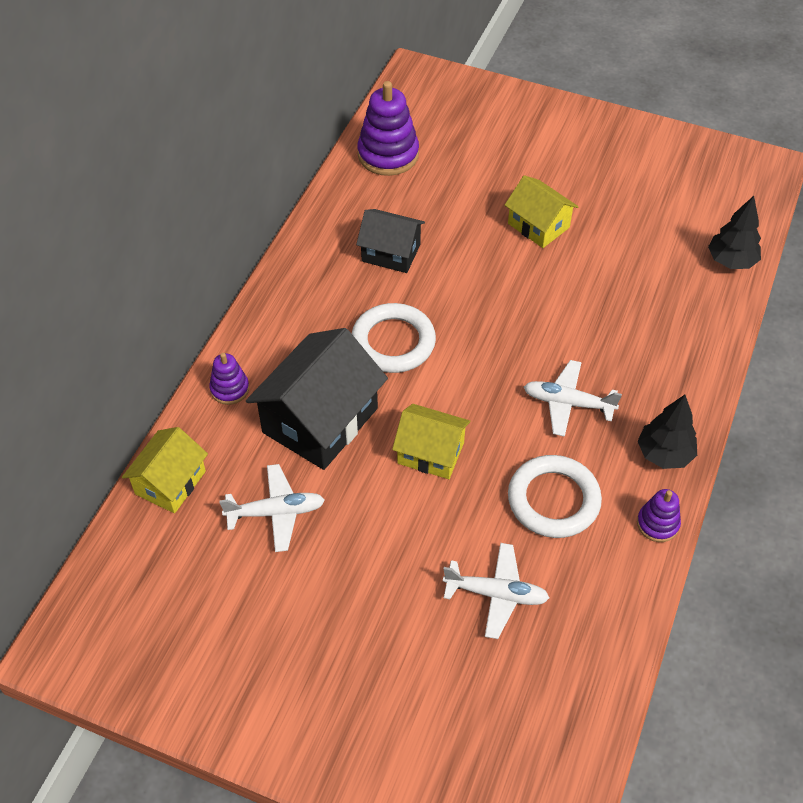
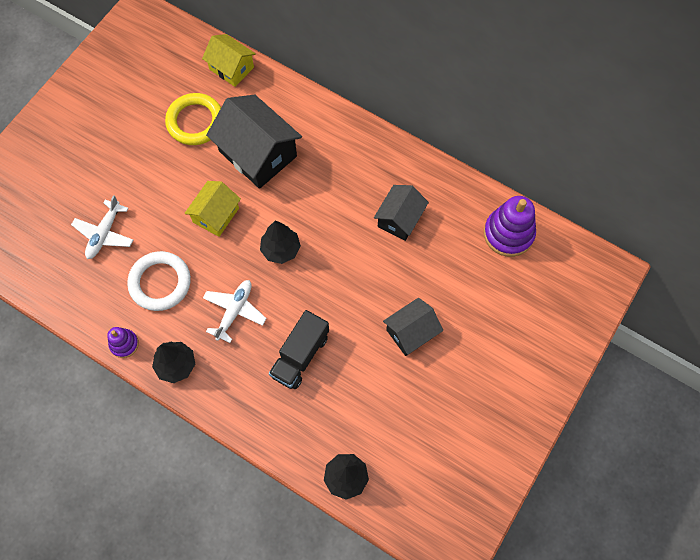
camera: 100 degrees right, 15 degrees up
(230, 389) = (295, 104): purple stacking toy -> none
(276, 512) = (195, 121): white plane -> yellow ring
(393, 342) = (314, 207): white ring -> none
(464, 368) = (281, 249): none -> black tree
(538, 225) = (411, 332): yellow house -> black house
(604, 324) = (300, 356): none -> black truck

